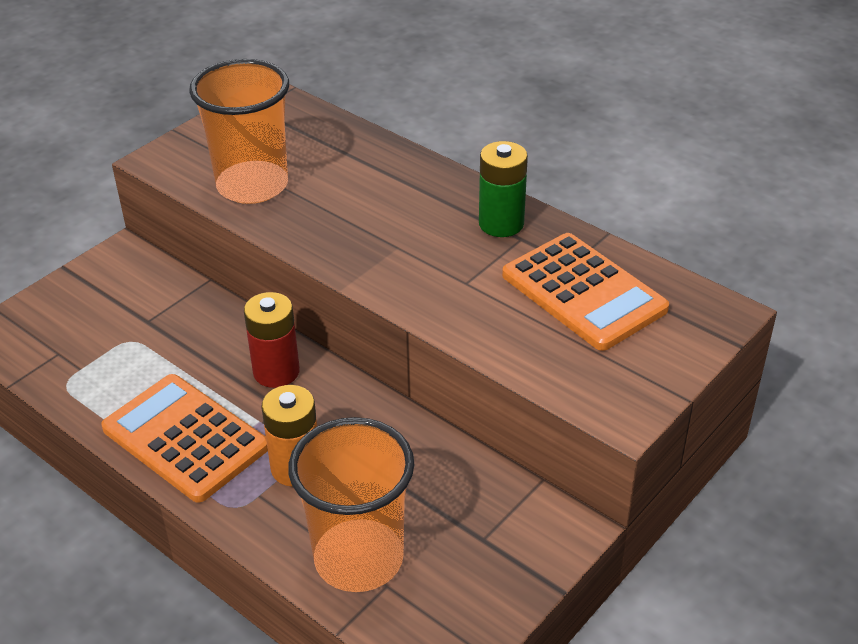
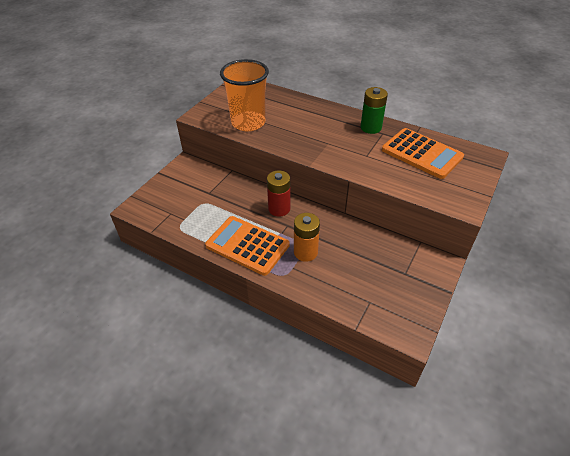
camera: 10 degrees left, 5 degrees up
(359, 559) = (352, 291): orange cup -> none

